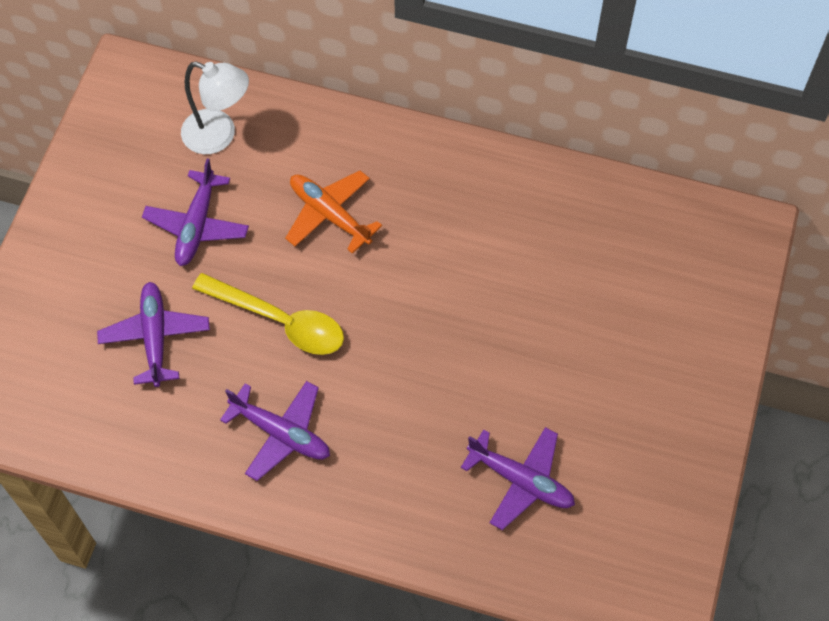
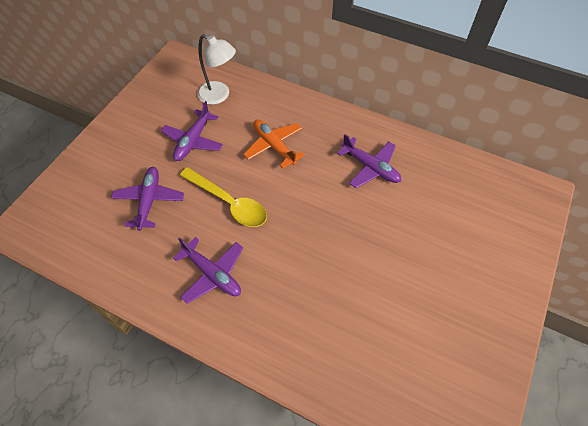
camera: 10 degrees right, 5 degrees down
(521, 481) = (371, 335): purple plane -> purple plane (370, 167)

